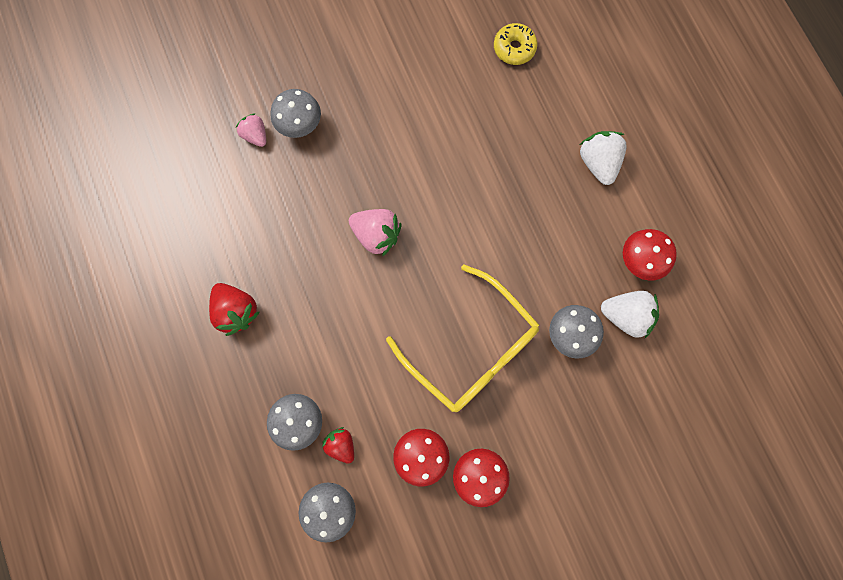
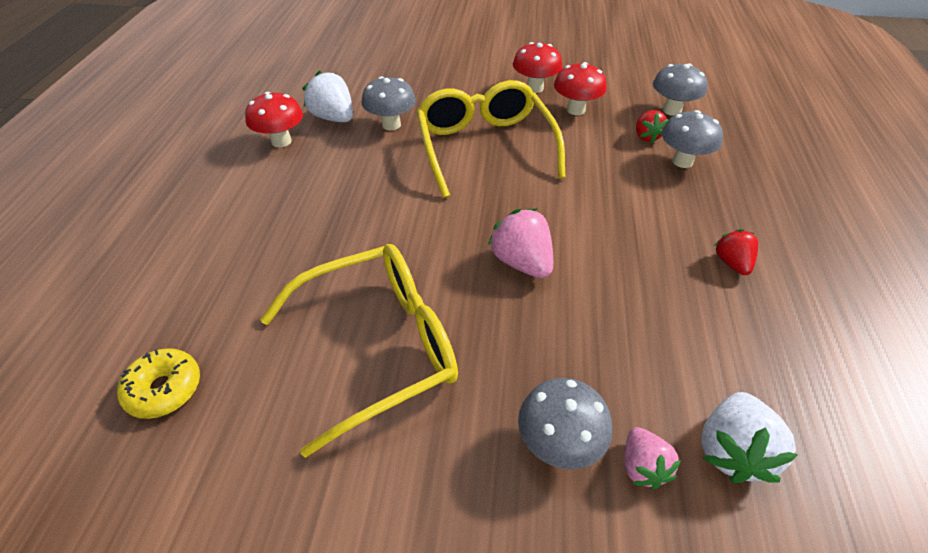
camera: 150 degrees left, 30 degrees down
(236, 311) = (732, 263): red strawberry -> red strawberry, size x0.64
(424, 128) = (379, 346): none -> yellow glasses
(598, 163) = (225, 220): white strawberry -> white strawberry (732, 450)

